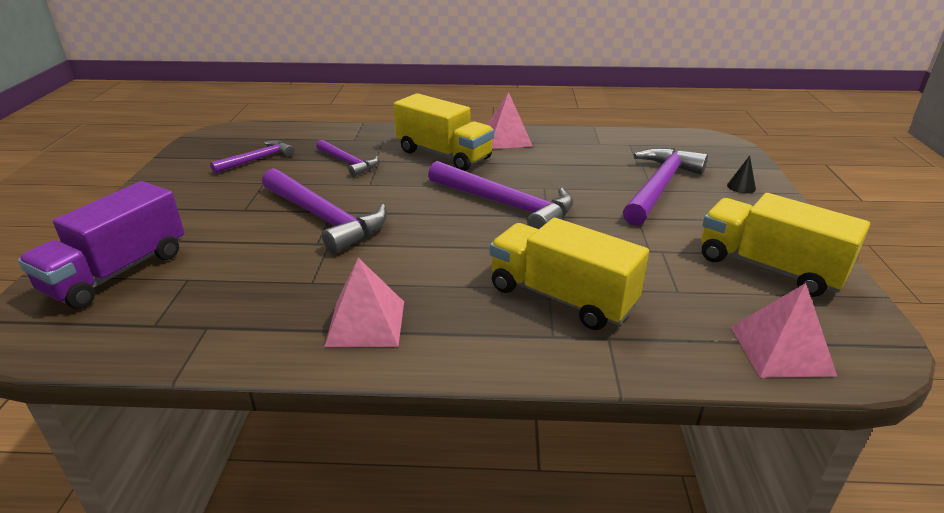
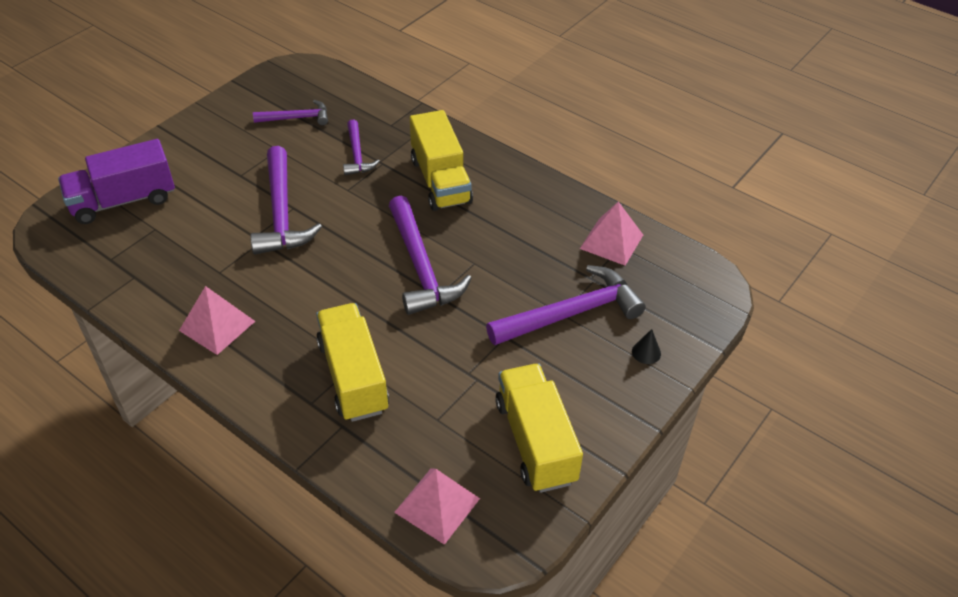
camera: 35 degrees right, 15 degrees up
(506, 139) = (517, 185): pink pyramid -> pink pyramid (611, 241)

